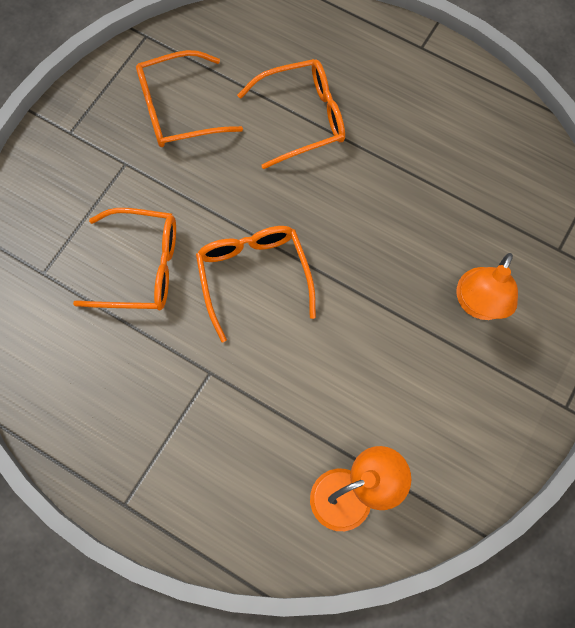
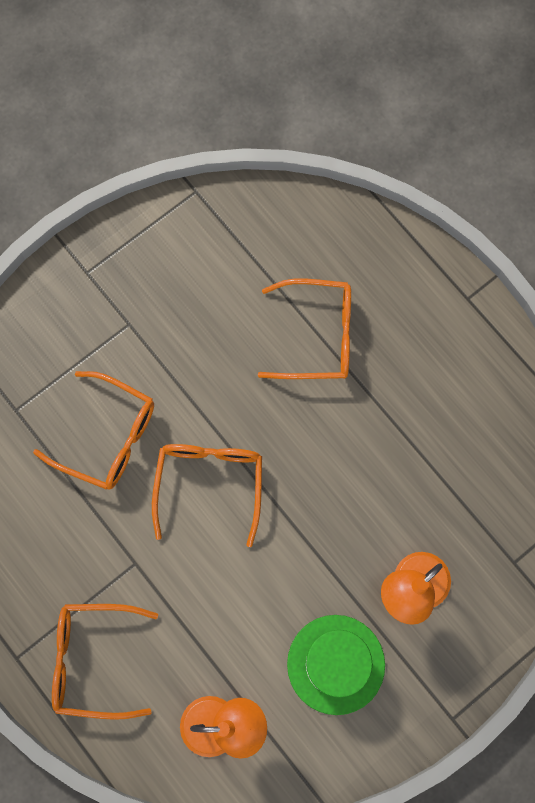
camera: 20 degrees right, 5 degrees up
(177, 109) = (198, 284): orange glasses -> orange glasses (92, 660)
(437, 397) = (336, 664): none -> green hat

